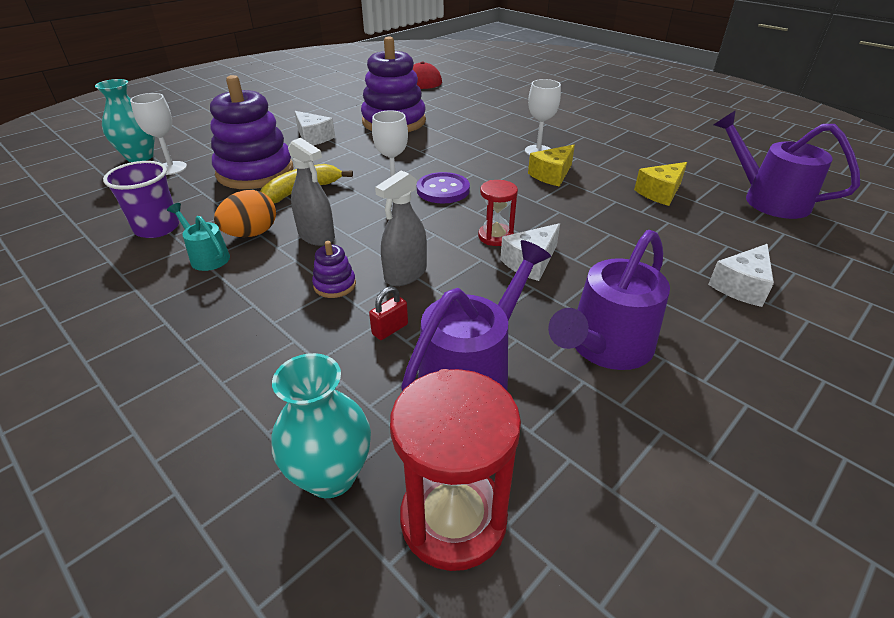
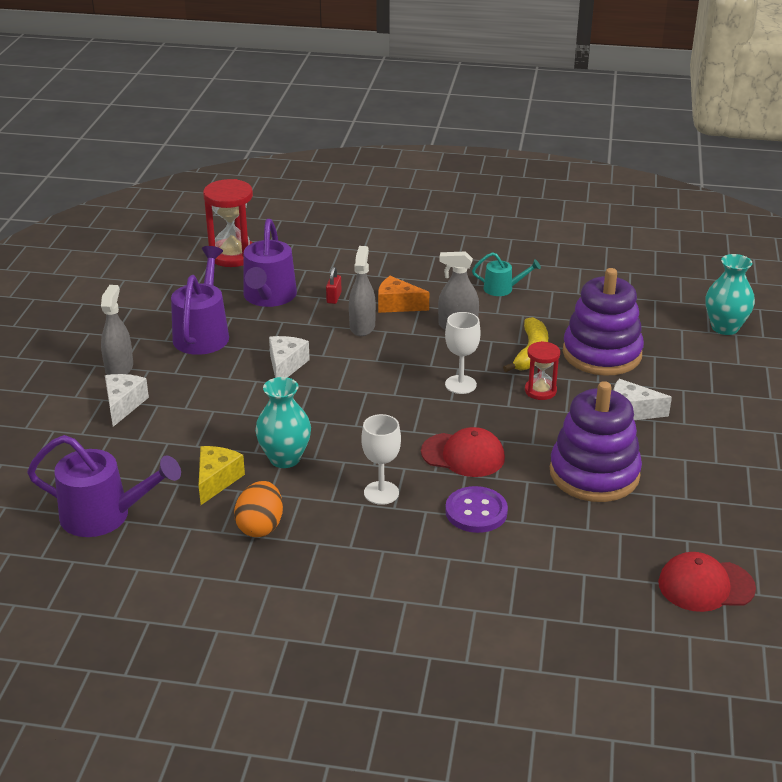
camera: 145 degrees right, 5 degrees down
(157, 228) = (571, 290): purple cup -> none
(171, 168) = (674, 329): white goblet -> none
(251, 234) = (503, 310): orange egg -> orange egg (260, 526)
(331, 475) = (294, 248): turquoise vase -> turquoise vase (285, 458)
(335, 285) = (397, 305): purple stacking toy -> orange cheese
(443, 190) = (419, 401): purple button -> purple button (476, 512)
(458, 151) = (463, 455): none -> red cap
(495, 236) = (329, 375): red hourglass -> red hourglass (540, 391)
(552, 175) = (337, 461): yellow cheese -> none
(743, 337) = (119, 368): none -> grey spray bottle

